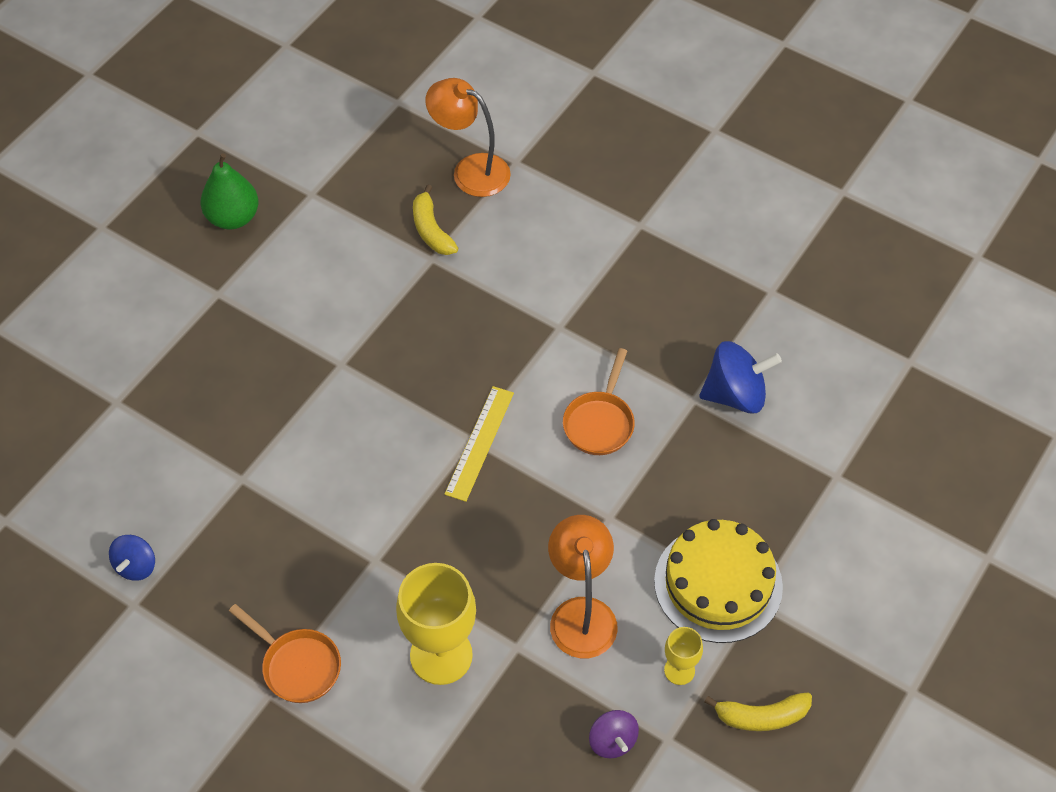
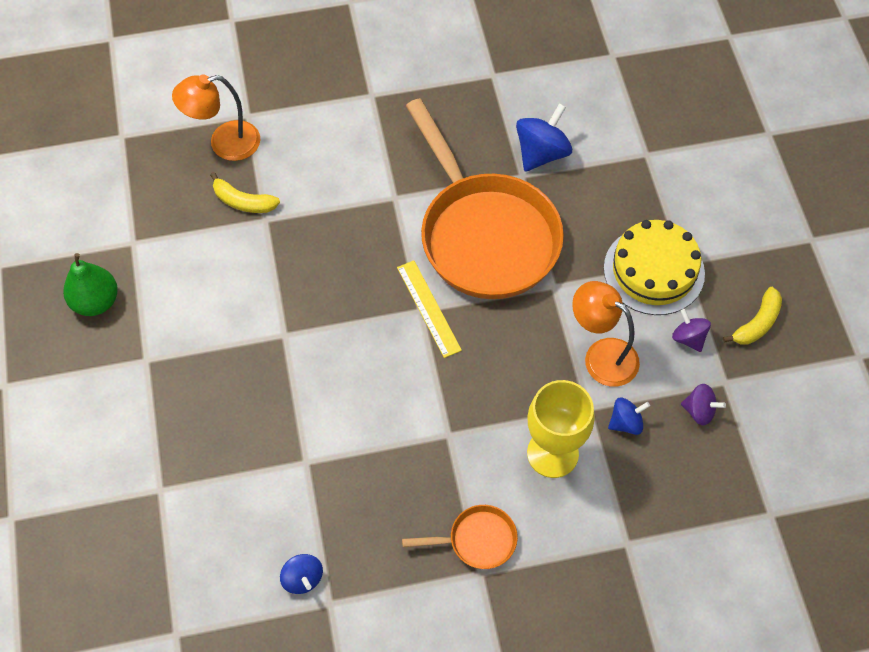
camera: 45 degrees left, 5 degrees up
(534, 689) = (626, 423): none -> blue spinning top
(600, 422) = (484, 235): orange pan -> orange pan, size x2.38
(679, 670) = (688, 338): yellow goblet -> purple spinning top

